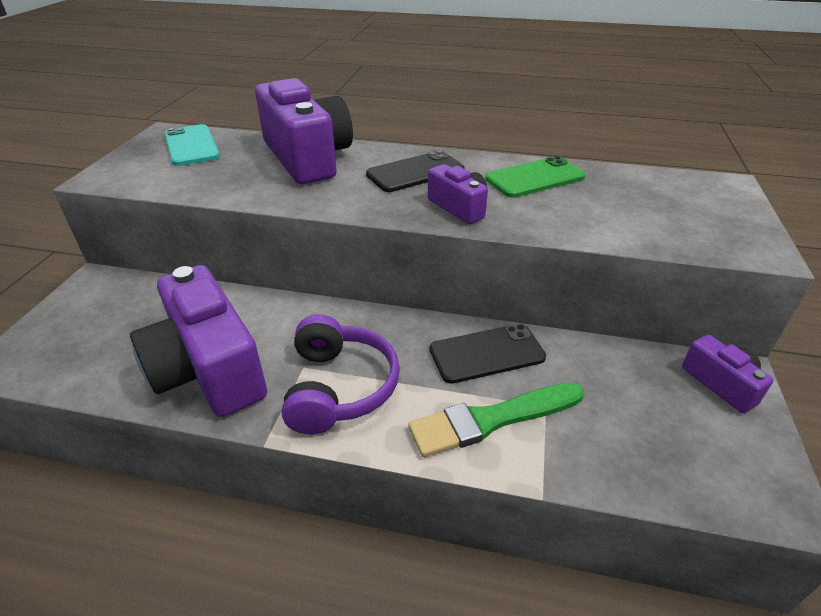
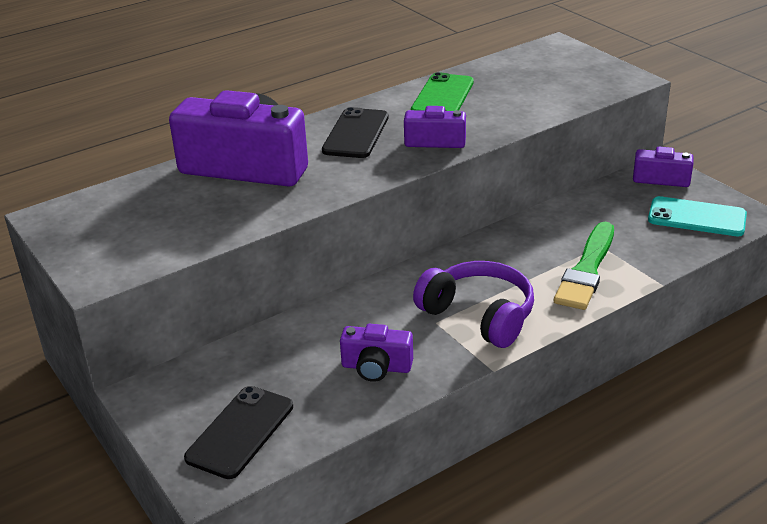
camera: 45 degrees left, 5 degrees down
(191, 145) = (111, 211): turquoise phone -> turquoise phone (697, 217)
(208, 369) = (376, 367): purple camera -> purple camera, size x0.49
(487, 353) = (528, 241): black phone -> black phone (240, 432)

